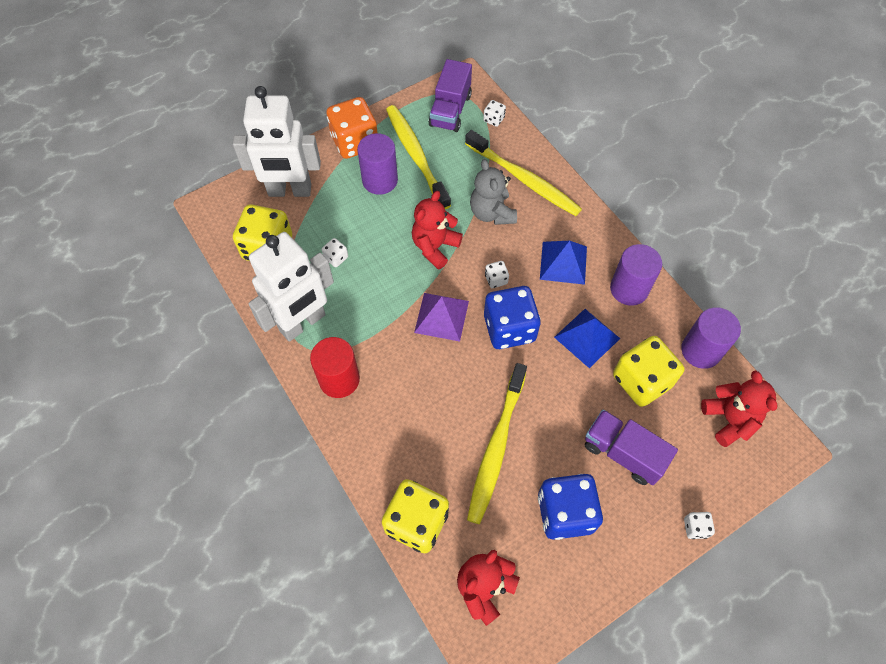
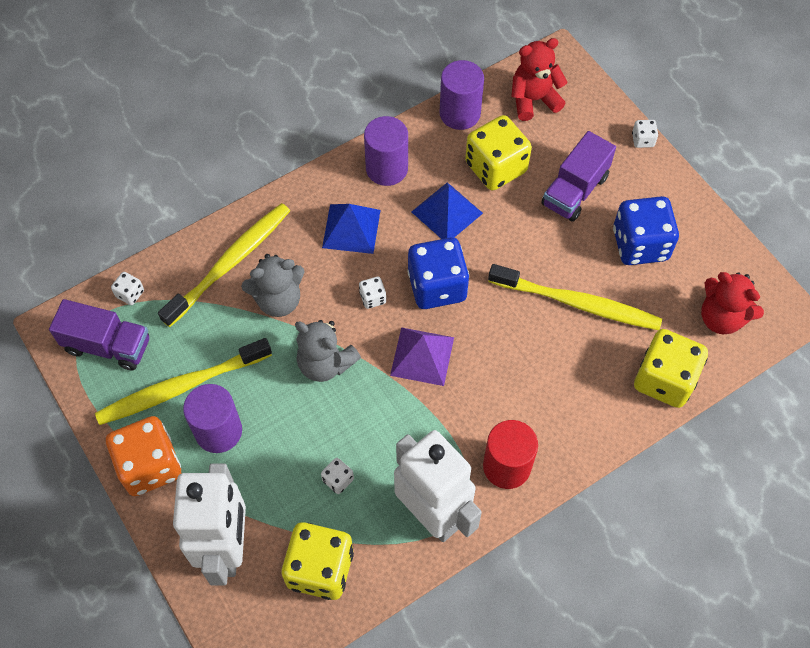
camera: 90 degrees left, 0 degrees up
(435, 247) = (325, 363): red teddy bear -> grey teddy bear

